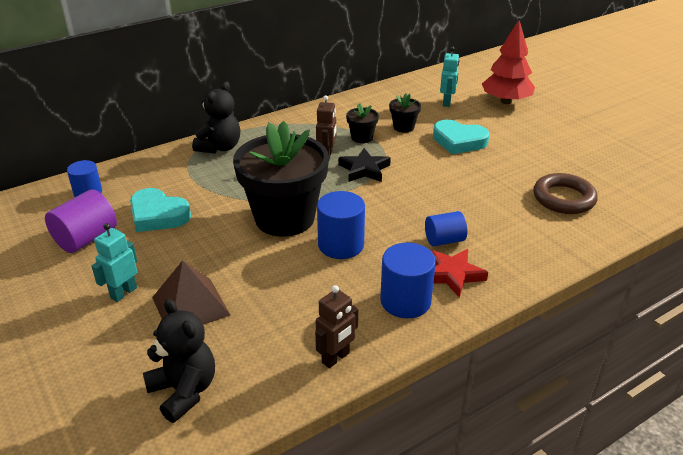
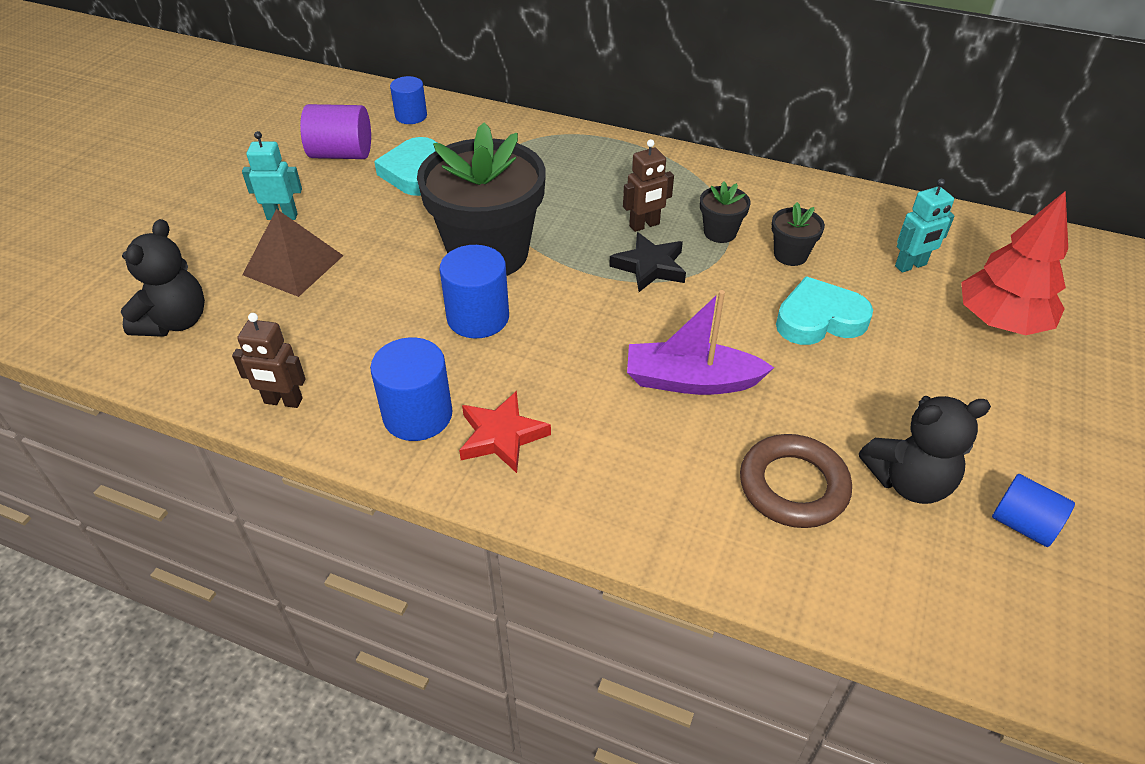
camera: 55 degrees right, 10 degrees up
(220, 147) = (573, 146): black teddy bear -> black teddy bear (909, 481)
(444, 240) = (566, 399): blue cylinder -> blue cylinder (1022, 524)
(459, 141) = (819, 319): turquoise heart -> turquoise heart turned 90 degrees clockwise
(467, 195) = (691, 381): none -> purple boat

